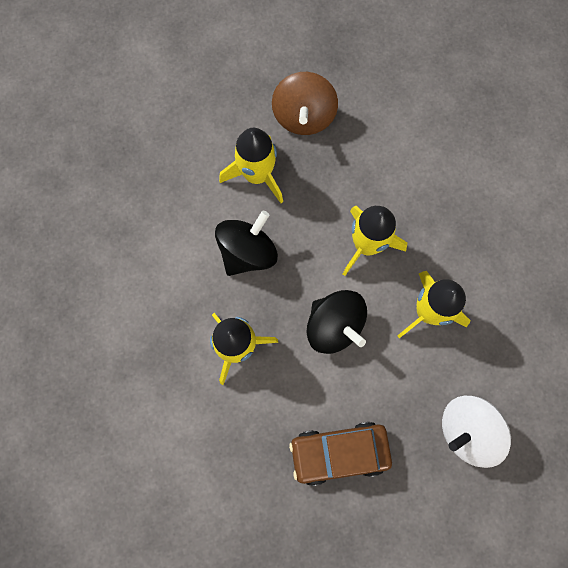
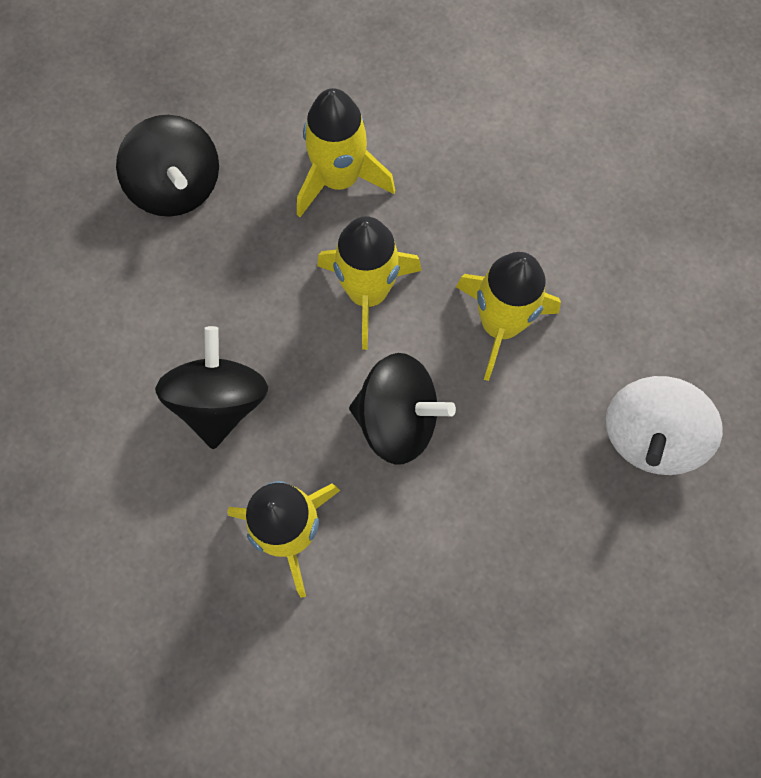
camera: 35 degrees left, 5 degrees down
(257, 175) = (165, 297): yellow rocket -> yellow rocket (339, 179)
(304, 116) = (177, 187): brown spinning top -> black spinning top
(339, 452) = (517, 576): brown car -> none

